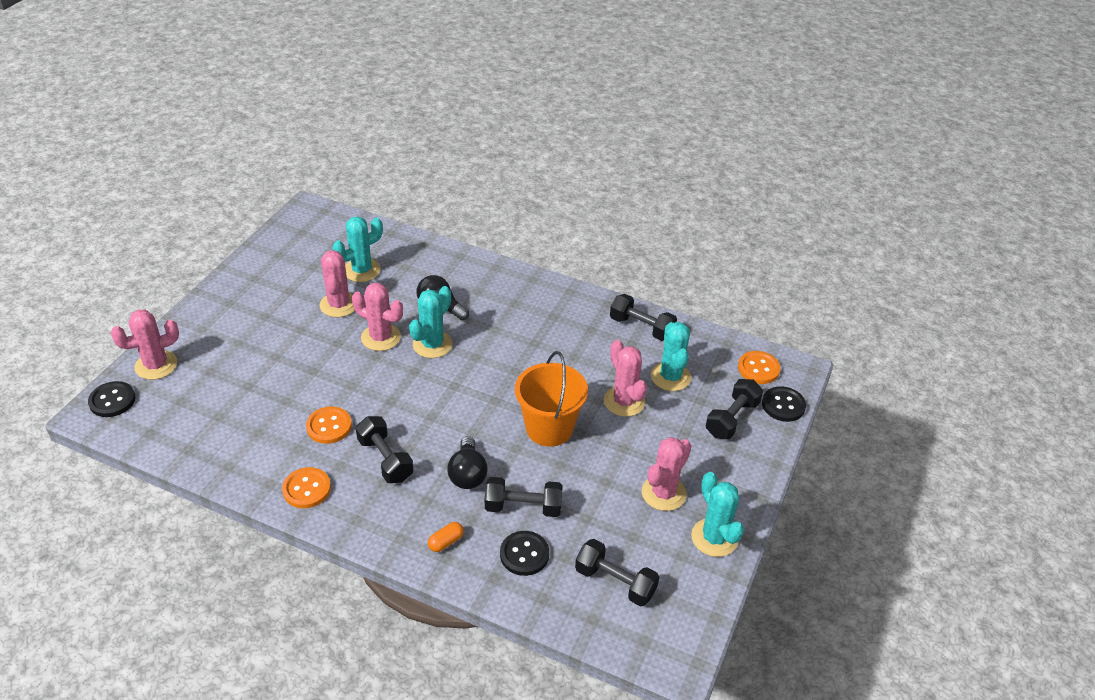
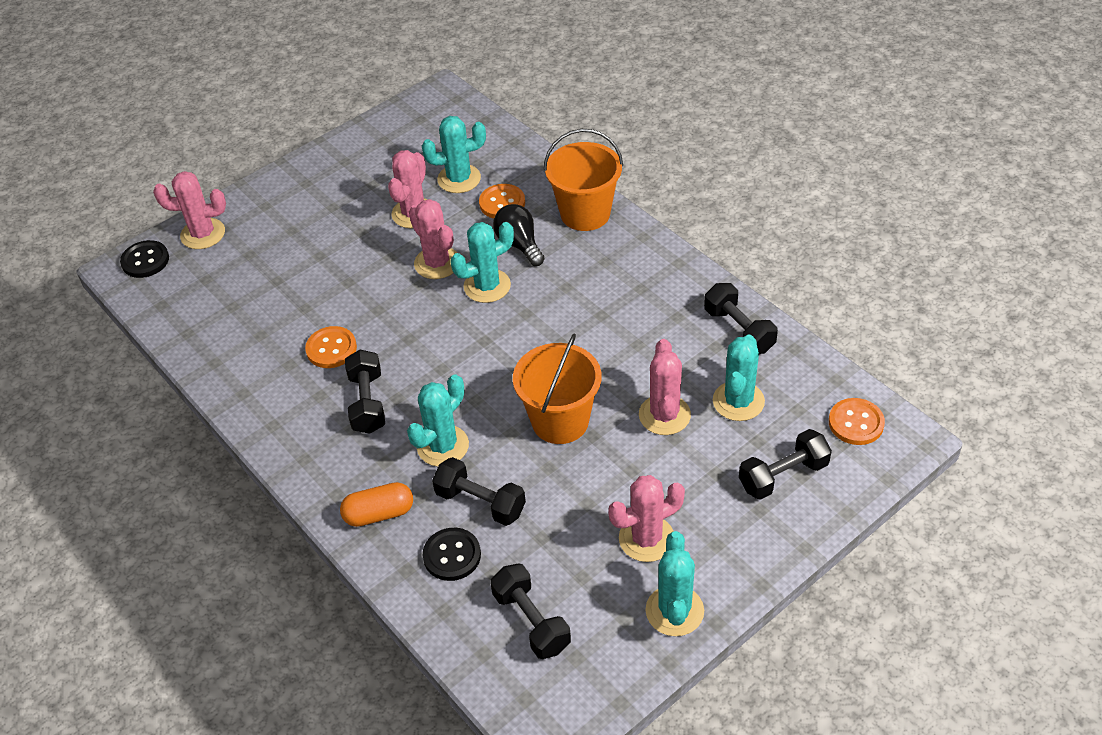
camera: 30 degrees right, 5 degrees up
(307, 489) = (274, 410): orange button -> orange button (502, 203)
(446, 542) = (379, 514): orange capsule -> orange capsule, size x1.59
(467, 474) = (443, 446): black light bulb -> turquoise cactus
(478, 273) = (585, 213): none -> orange bucket
(783, 405) = (859, 478): black button -> none

